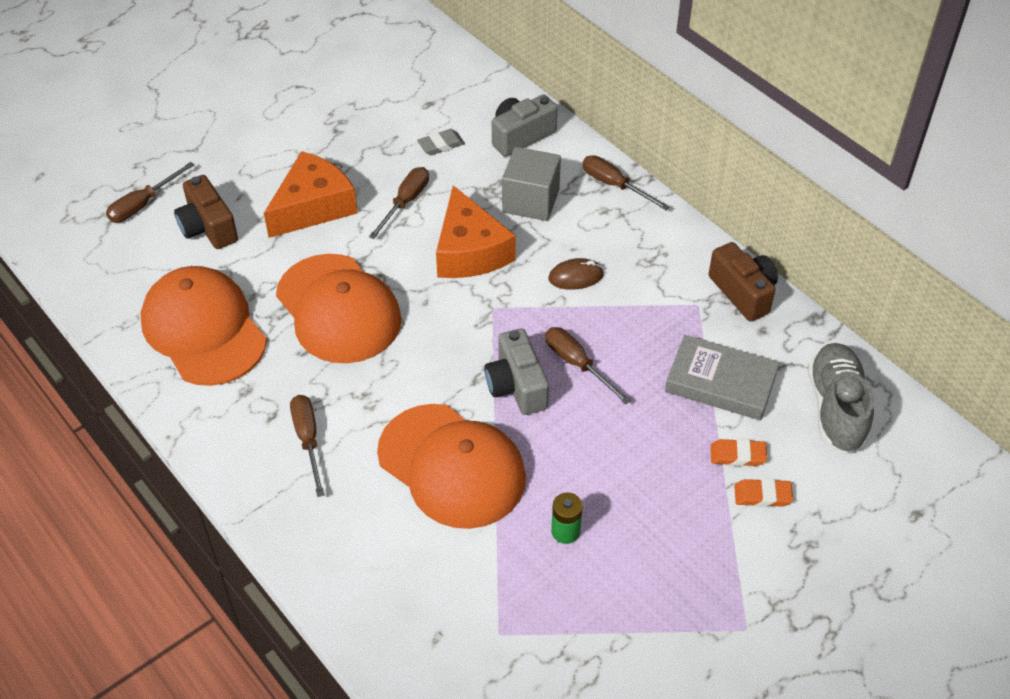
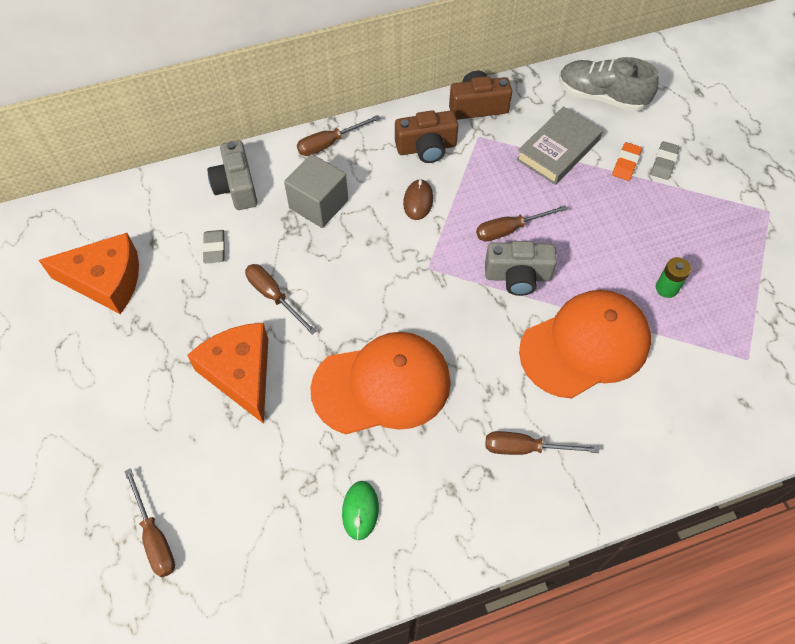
camera: 70 degrees left, 10 degrees up
(204, 329) = (360, 510): orange cap -> green mouse
(208, 227) = (222, 477): brown camera -> brown camera (426, 148)
(469, 251) = (356, 265): orange cheese -> orange cheese (106, 280)
(762, 495) = (664, 163): orange eraser -> grey eraser

